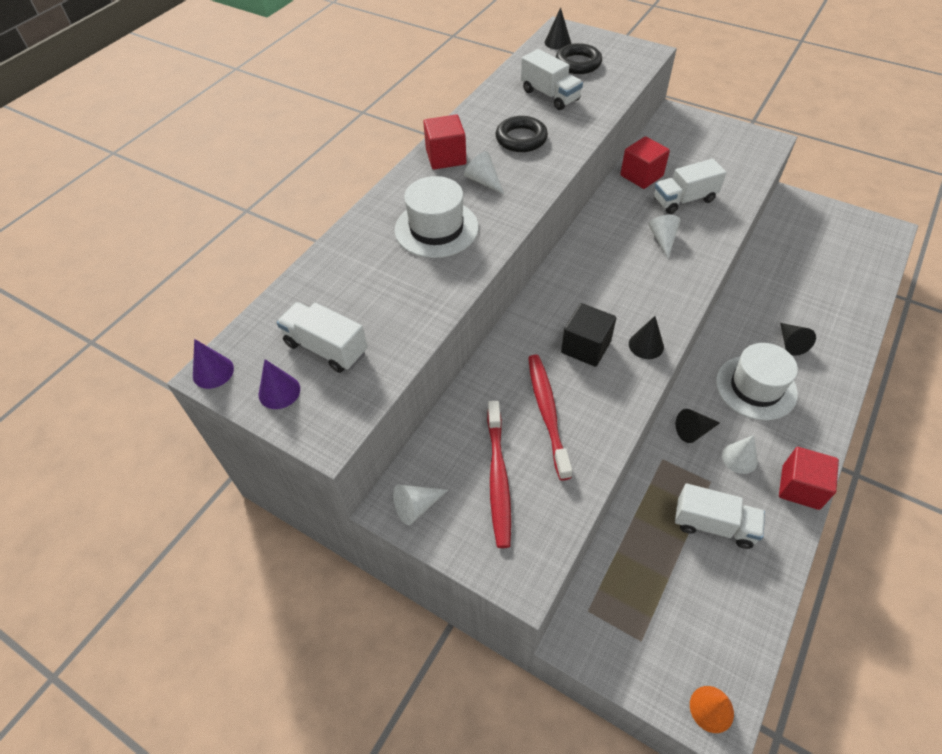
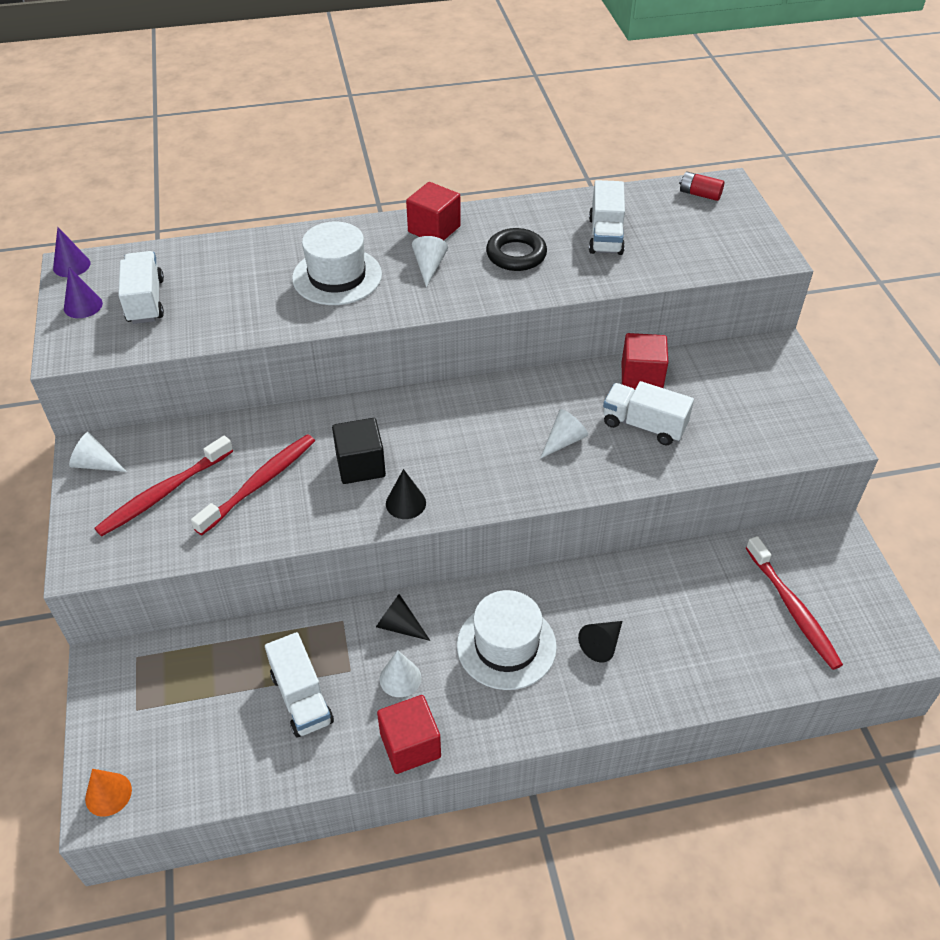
camera: 45 degrees right, 5 degrees down
(557, 42) = (699, 194): black cone -> red battery
(578, 63) = (683, 224): black ring -> none
(829, 250) = (793, 609): none -> red toothbrush

